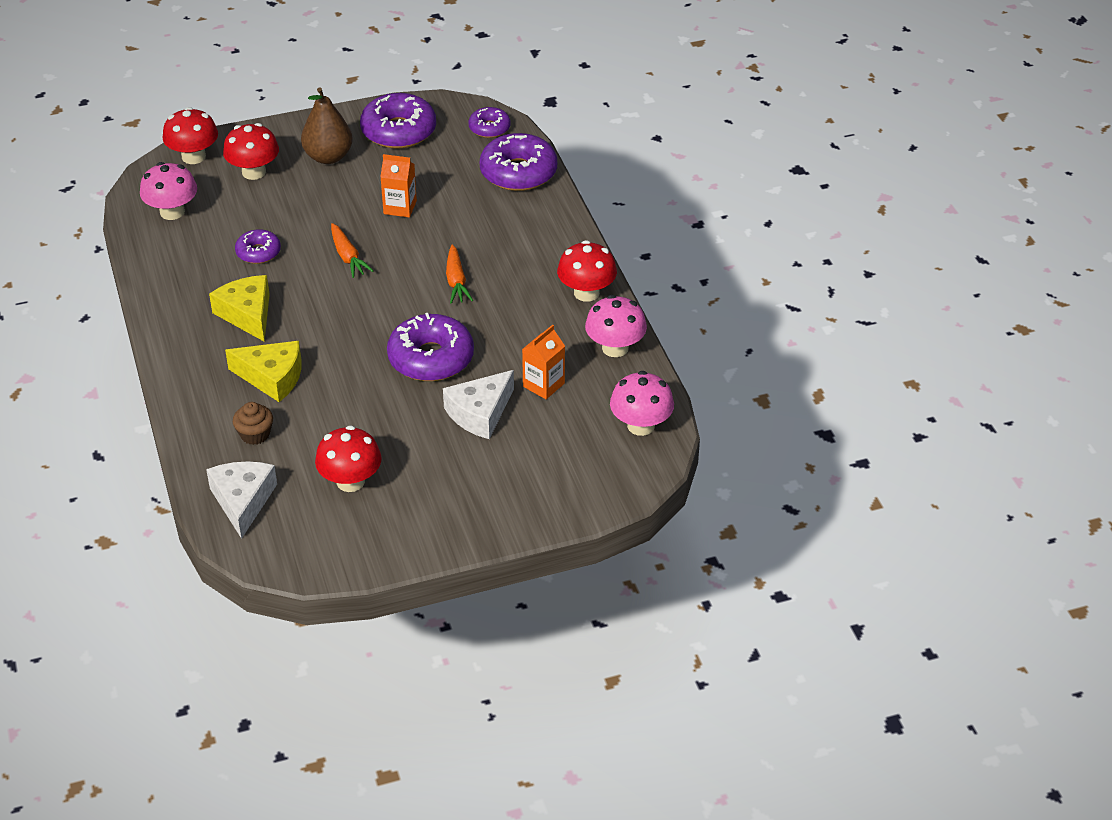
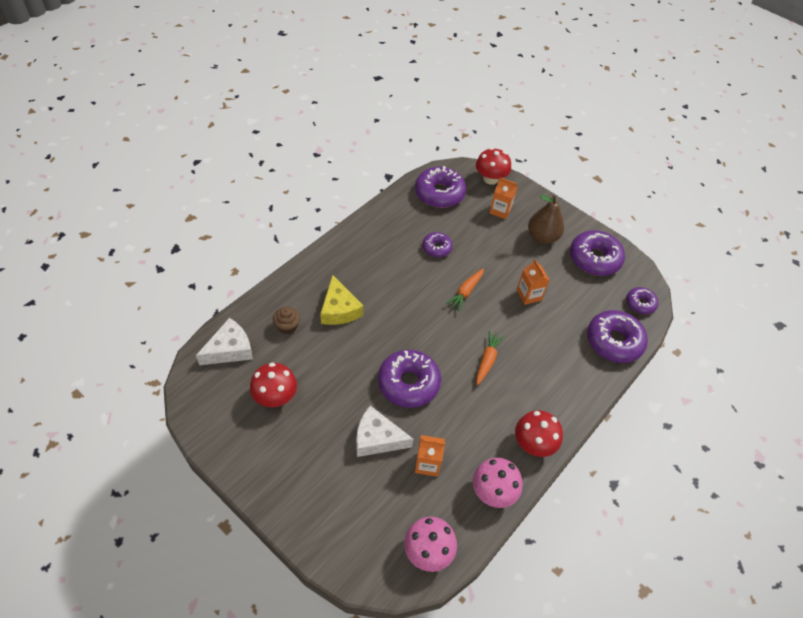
camera: 55 degrees right, 10 degrees up
(172, 212) = (439, 193): pink mushroom -> purple donut
(247, 314) = (383, 270): yellow cheese -> none
(254, 172) = (500, 210): red mushroom -> orange carton
(456, 281) = (487, 360): orange carrot -> orange carrot turned 150 degrees clockwise

